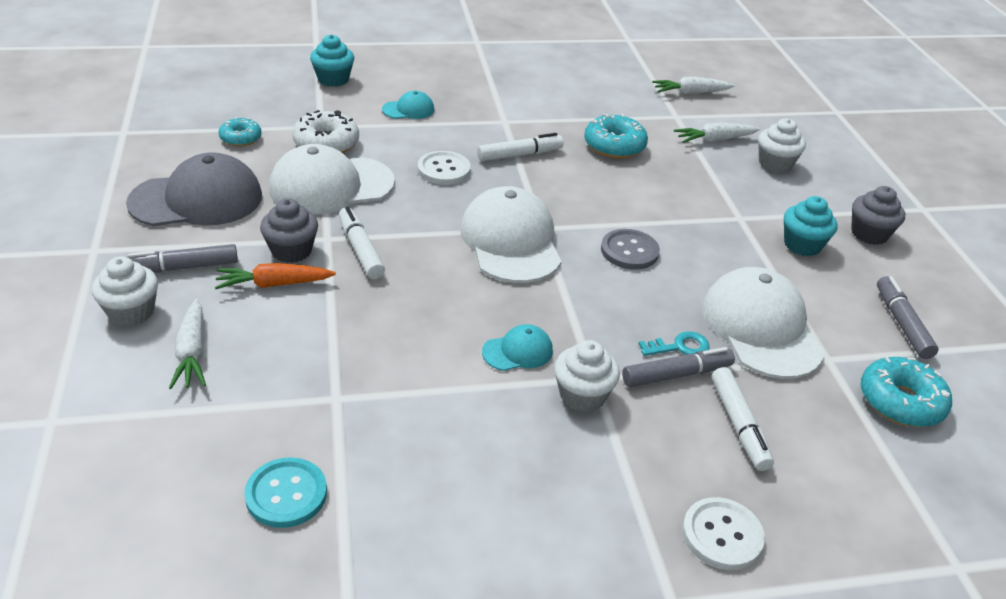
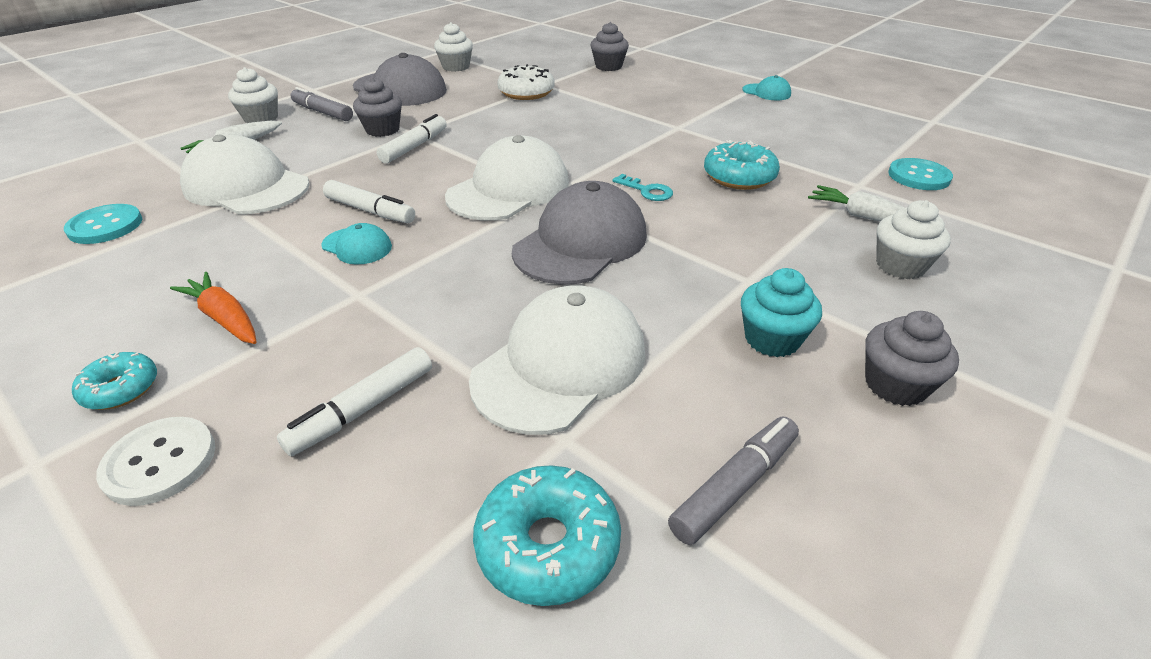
camera: 55 degrees right, 0 degrees up
(240, 138) = (487, 73): turquoise donut -> turquoise donut (121, 389)
(273, 284) = (337, 139): orange carrot -> orange carrot (224, 318)
(331, 186) = (478, 112): white cap -> white cap (246, 186)
(333, 79) = (608, 66): turquoise cupcake -> grey cupcake
(408, 109) = (620, 96): turquoise cap -> turquoise cap (766, 92)
(444, 170) = (564, 133): white button -> none
(519, 155) = (640, 149): white marker -> white marker (370, 211)
(582, 395) = (324, 297): white cupcake -> white cupcake (456, 67)
(629, 251) = (581, 242): grey button -> grey cap
(676, 375) = (411, 338): grey marker -> none
(679, 347) = (460, 323): turquoise key -> turquoise key (647, 191)
(690, 93) = (918, 176): white carrot -> turquoise button

